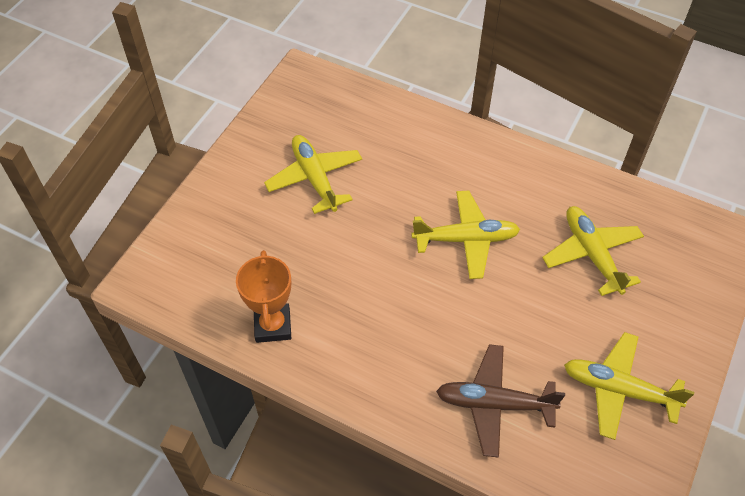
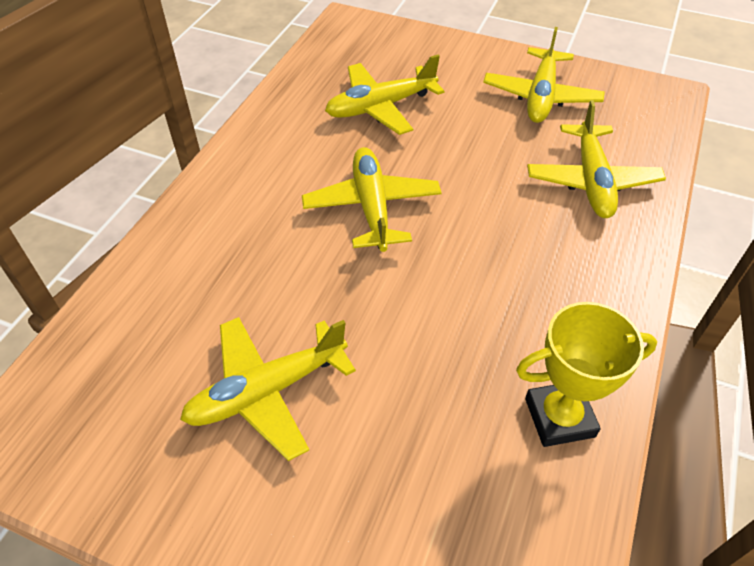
camera: 95 degrees left, 5 degrees down
(273, 325) = (559, 417): orange trophy -> yellow trophy
(494, 404) = (591, 181): brown plane -> yellow plane

